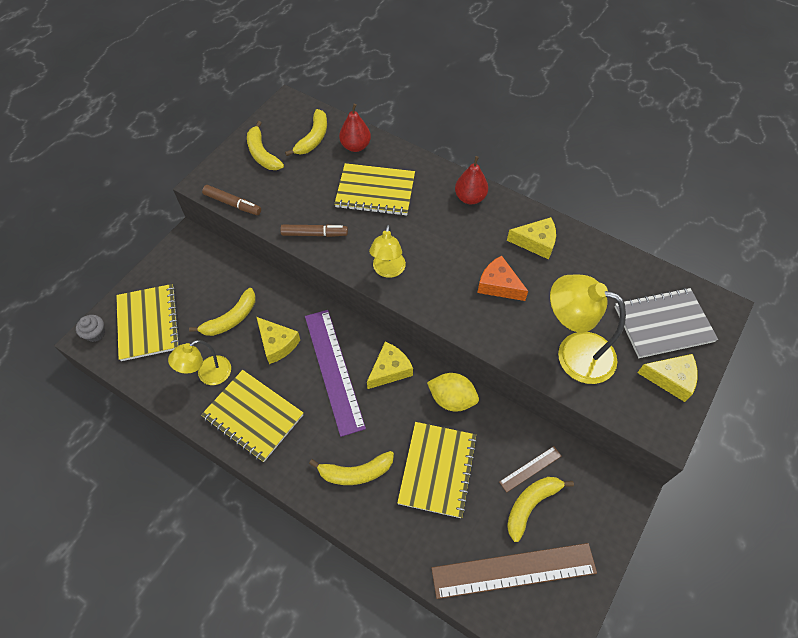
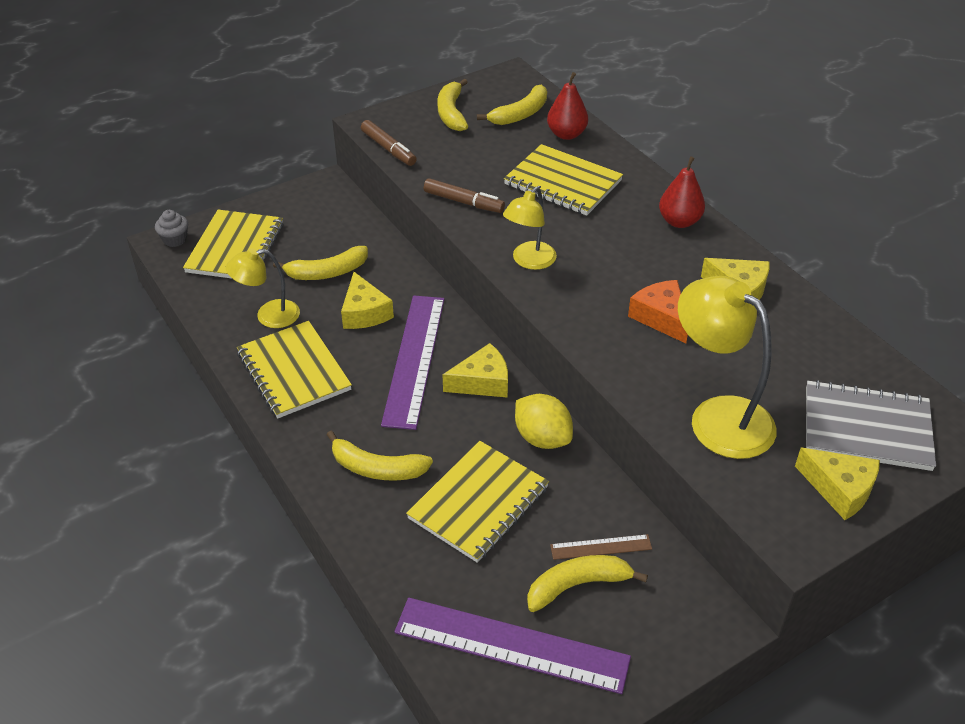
camera: 25 degrees right, 15 degrees down
(513, 570) = (511, 644): brown ruler -> purple ruler

